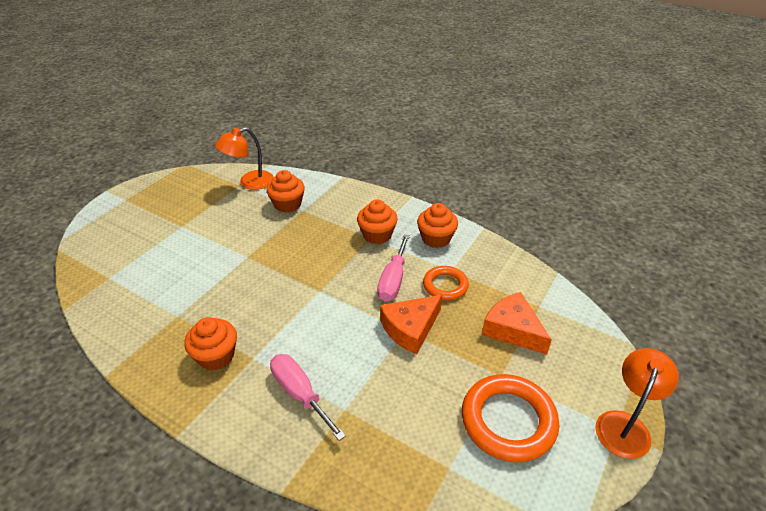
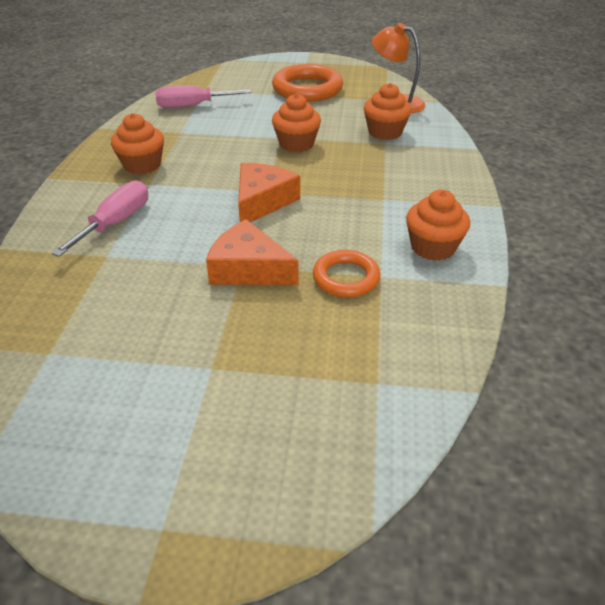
camera: 65 degrees right, 0 degrees up
(377, 235) = (393, 201): orange cupcake -> orange cupcake (296, 144)
(393, 280) = (322, 234): pink screwdriver -> pink screwdriver (192, 106)
(508, 421) = (134, 391): orange ring -> orange ring (307, 89)
(512, 329) = (305, 362): orange cheese -> orange cheese (262, 201)
(625, 425) = (174, 540): orange lamp -> none

